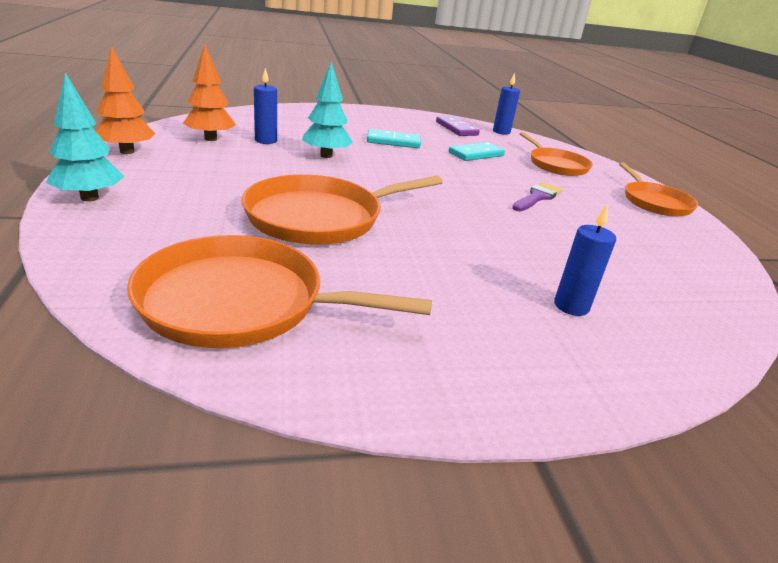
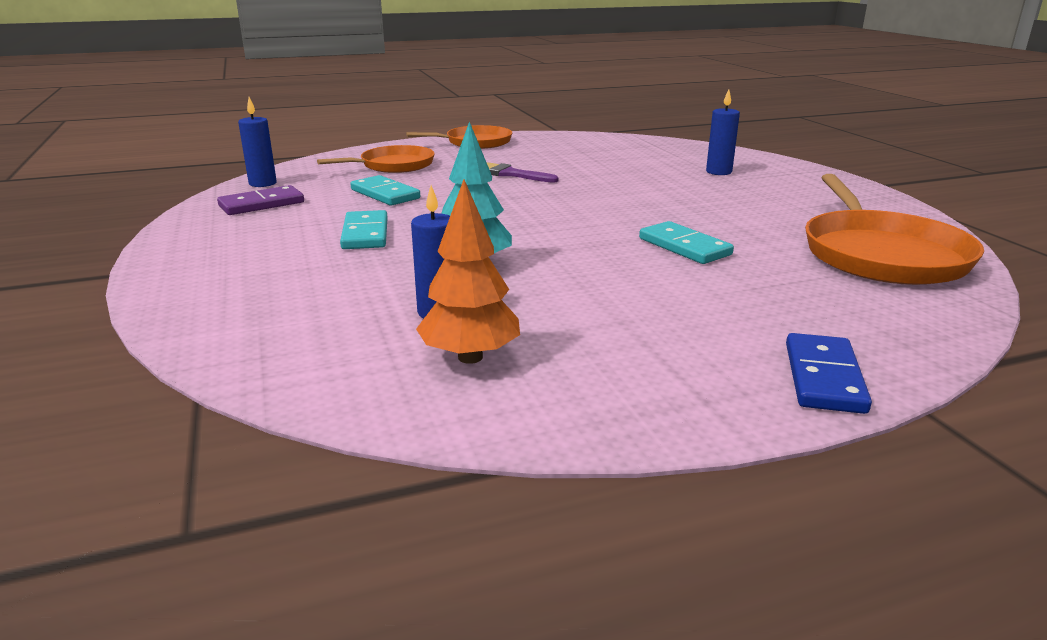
camera: 95 degrees left, 5 degrees down
(89, 198) = (823, 377): turquoise tree -> blue domino
(127, 151) = (619, 413): orange tree -> none
(320, 217) = (684, 247): orange pan -> turquoise domino

